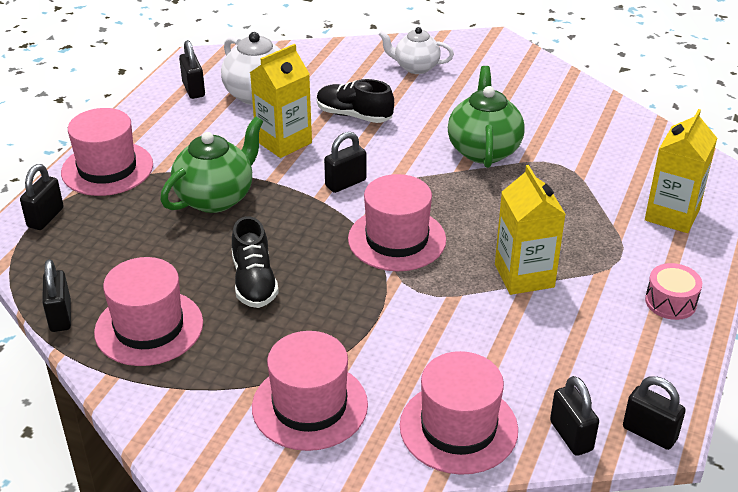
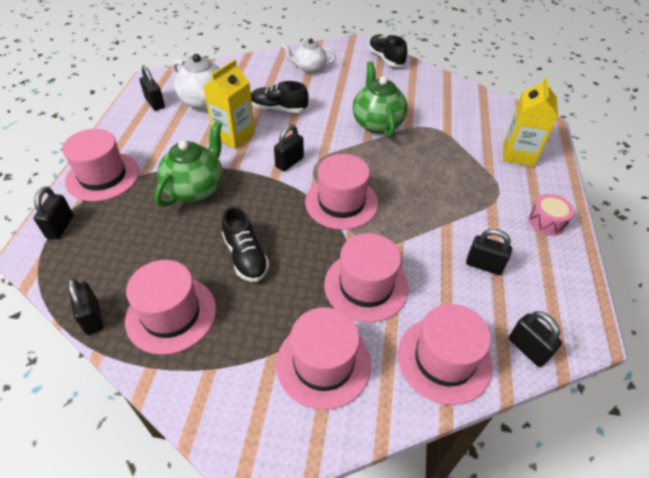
camera: 15 degrees left, 10 degrees up
(392, 336) = (366, 286): none -> pink hat
(524, 276) = (441, 217): yellow carton -> none
(532, 66) = (386, 59): none -> black shoe
(649, 433) = (580, 334): black padlock -> black padlock (484, 265)

